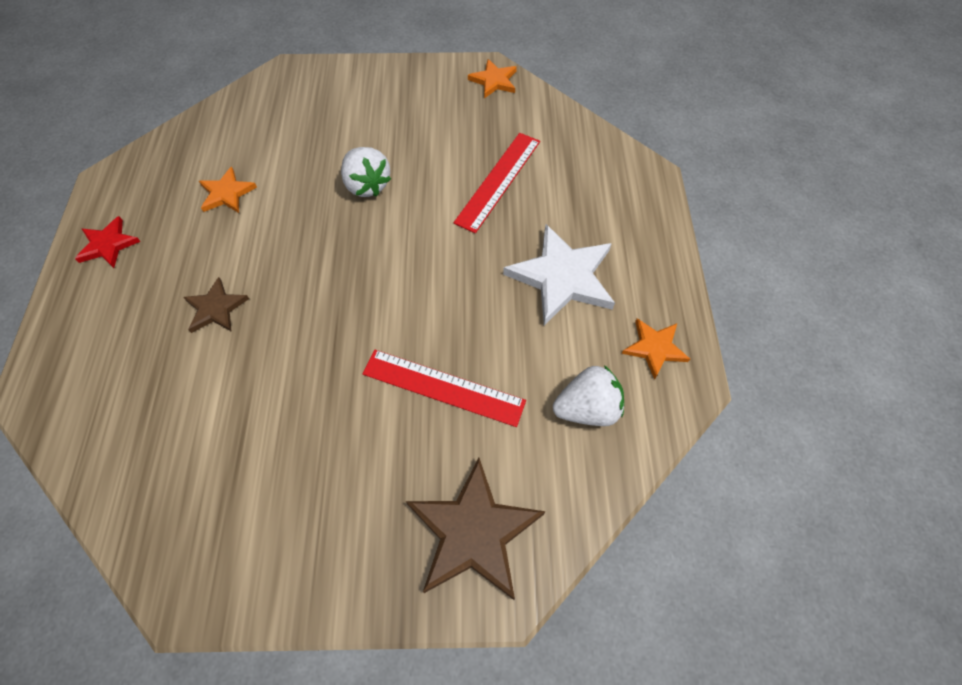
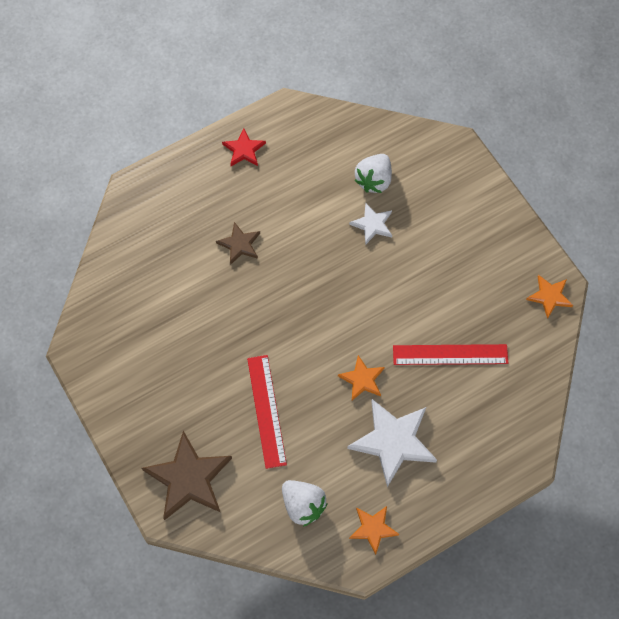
camera: 60 degrees right, 5 degrees up
(227, 193) = (325, 187): orange star -> orange star (362, 379)
(306, 174) = (372, 224): none -> white star
(367, 185) = (389, 270): white strawberry -> white strawberry (374, 180)

